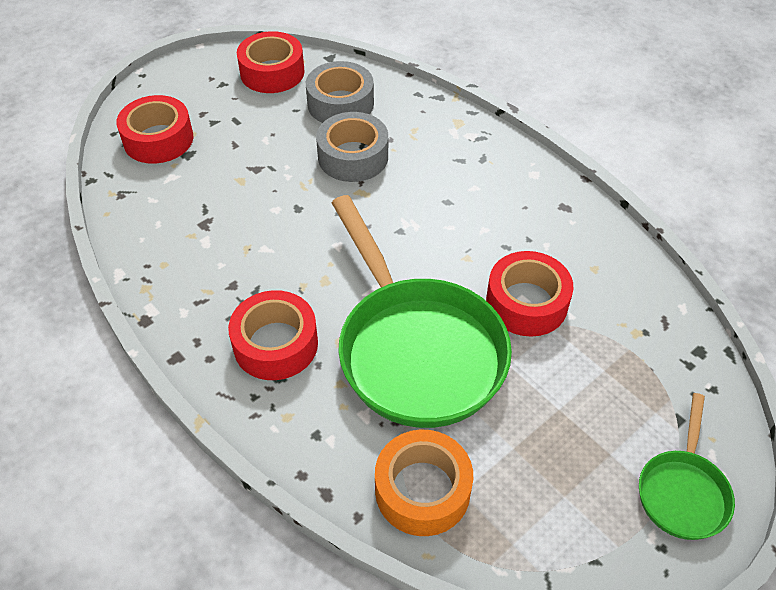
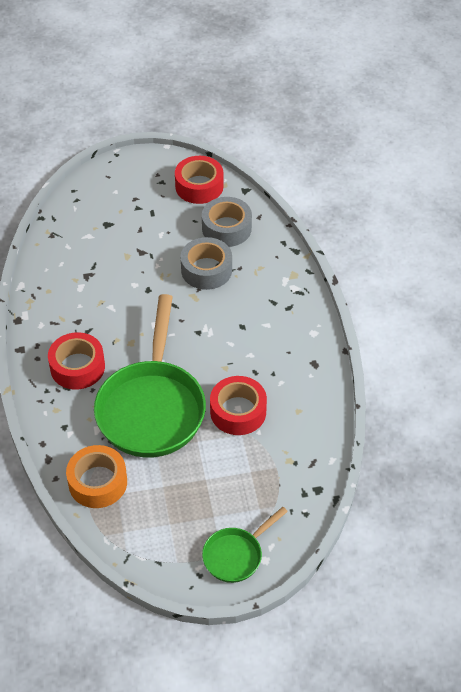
camera: 30 degrees right, 0 degrees up
(158, 139) = (97, 206): red tape -> none

